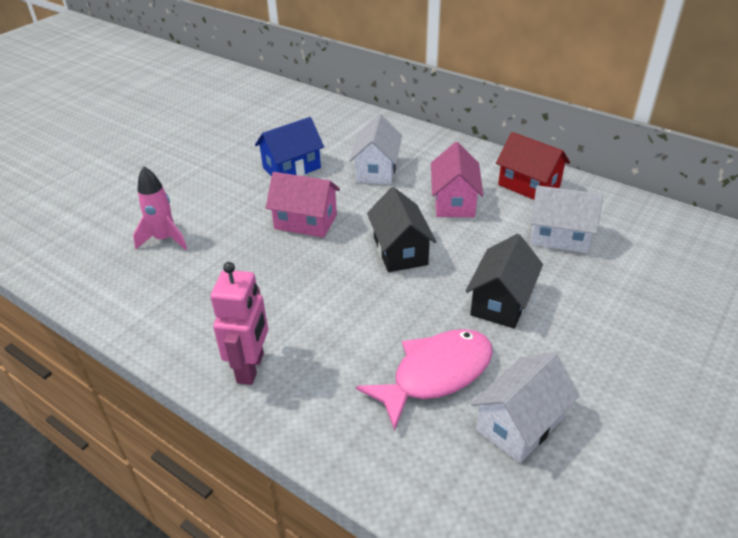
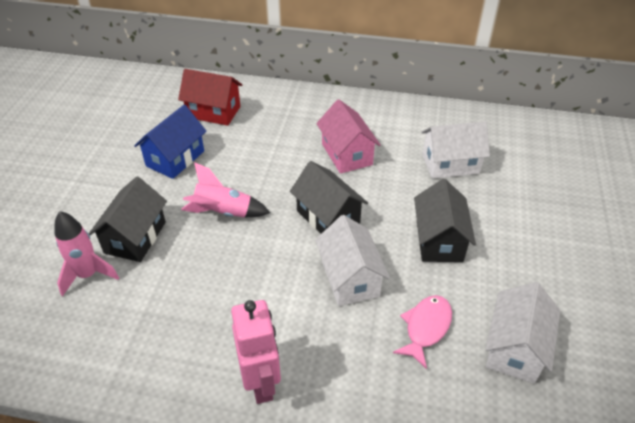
camera: 25 degrees left, 5 degrees up
(219, 221) = (135, 237): none -> black house
(305, 222) = (223, 213): pink house -> pink rocket
(376, 170) = (259, 140): white house -> white house (350, 278)
(435, 374) = (426, 328): pink fish -> pink fish, size x0.63
(529, 186) = (399, 121): red house -> red house (213, 112)

